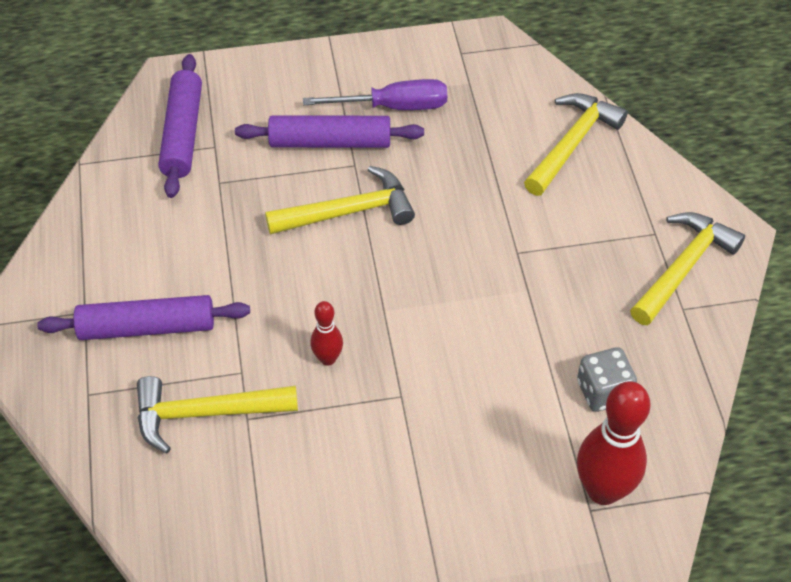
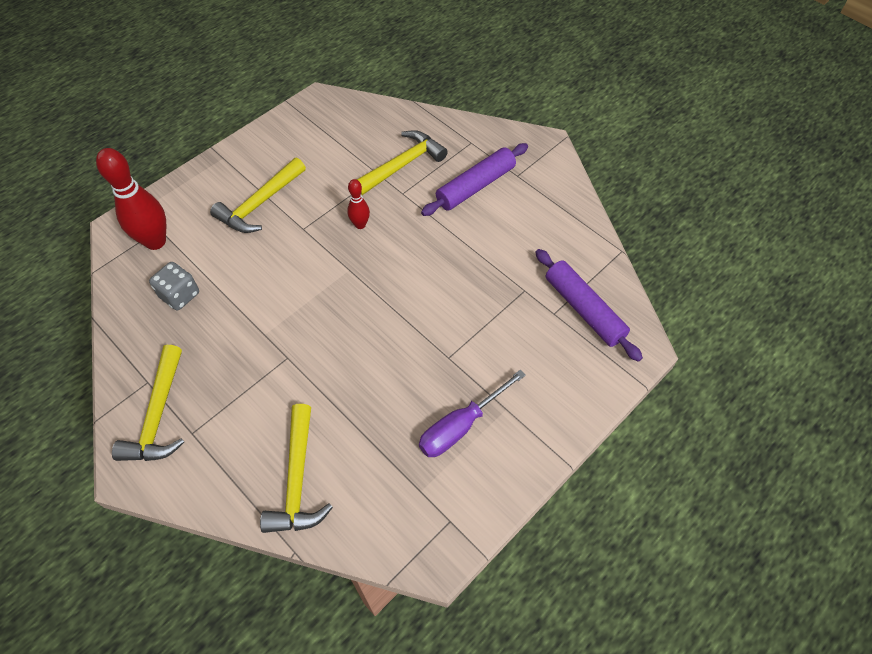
camera: 145 degrees right, 5 degrees up
(330, 142) = (480, 365): purple rolling pin -> none
(349, 211) = (422, 319): yellow hammer -> yellow hammer (260, 204)

